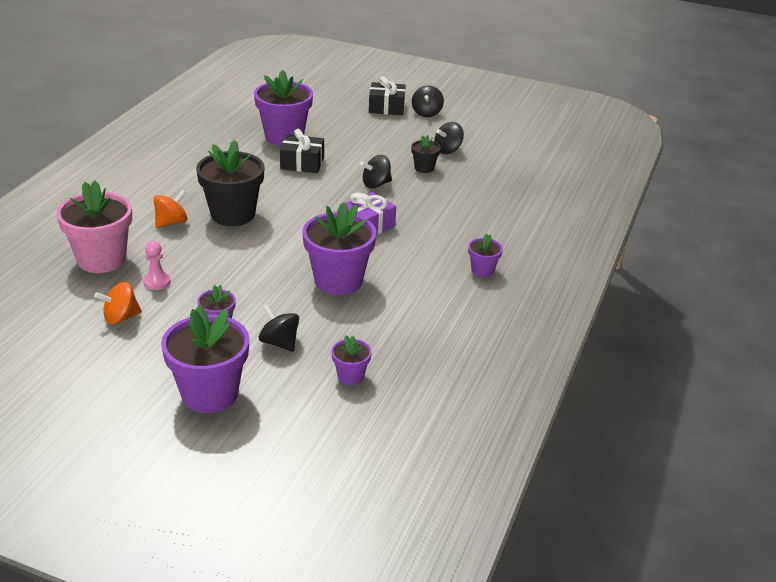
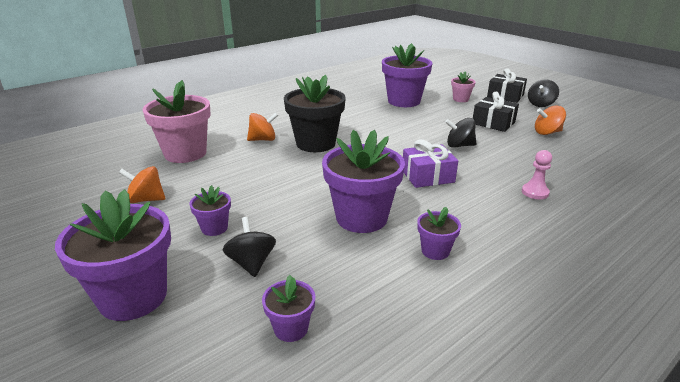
camera: 30 degrees right, 5 degrees down
(157, 282) = (205, 179): pink pawn -> pink pawn (535, 192)
(302, 163) = (404, 120): black gift -> black gift (493, 123)
(343, 121) = (460, 99): none -> pink flower pot
(424, 168) = (515, 141): black flower pot -> none
(448, 150) = (547, 132): black spinning top -> orange spinning top
(482, 270) = (531, 248): purple flower pot -> purple flower pot (435, 251)

